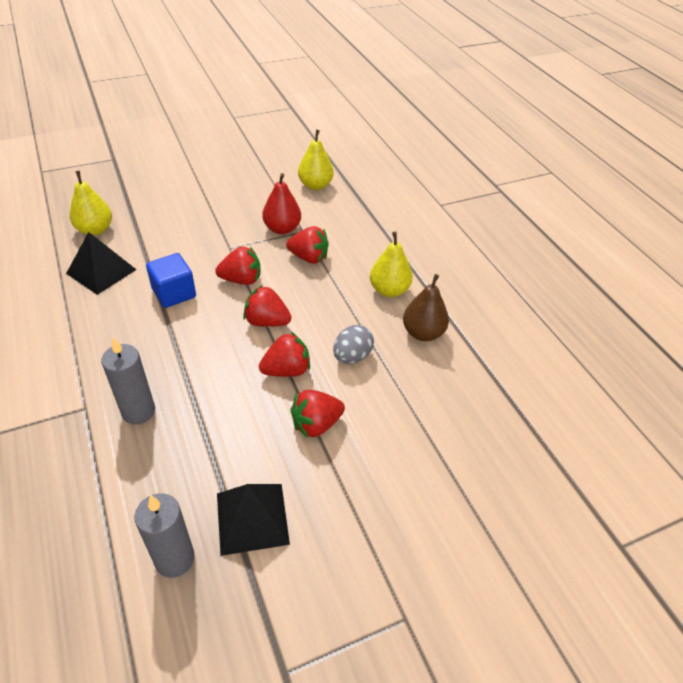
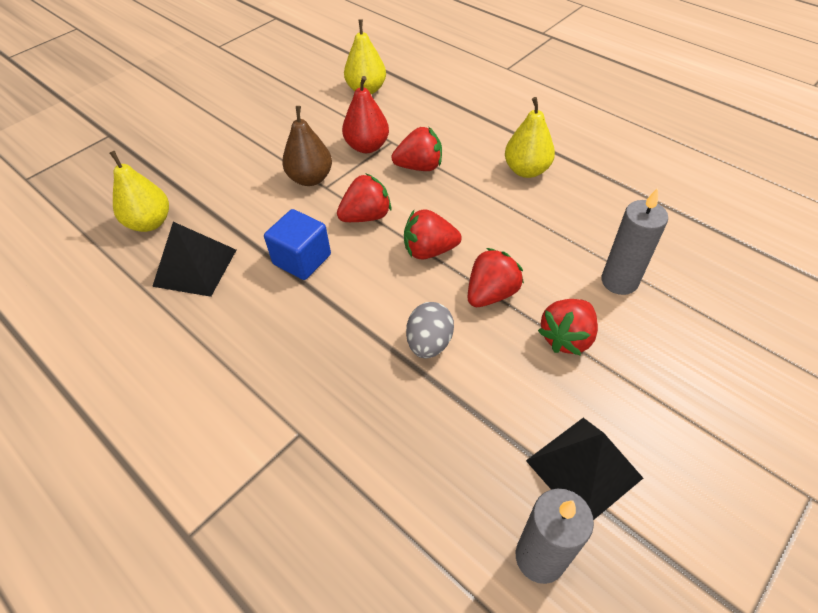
camera: 20 degrees left, 5 degrees up
(138, 411) = (366, 409): grey candle -> grey candle (619, 281)
(352, 356) = (545, 252): grey egg -> grey egg (429, 343)
(423, 333) = (593, 201): brown pear -> brown pear (310, 178)

